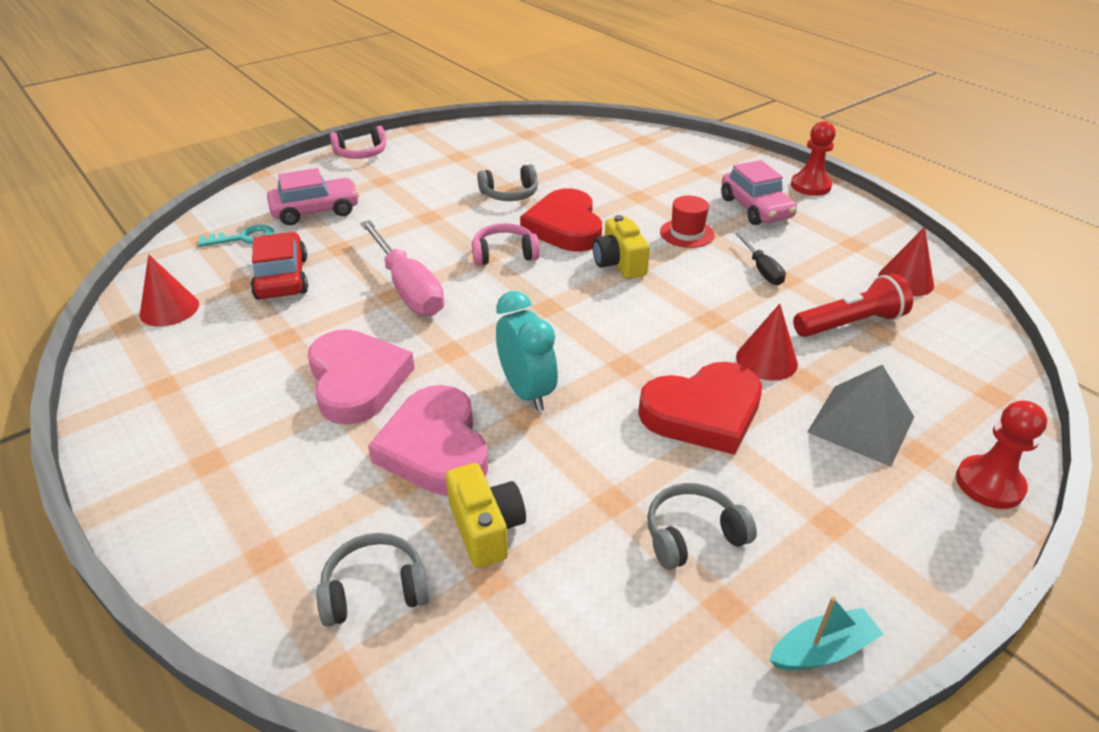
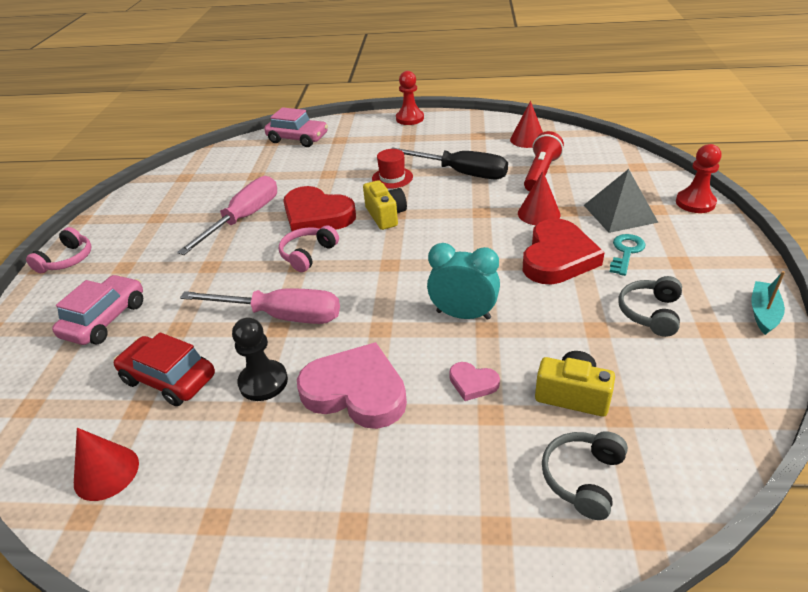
camera: 45 degrees left, 0 degrees up
(243, 238) = (73, 379): turquoise key -> turquoise key (626, 252)
(321, 325) = (263, 382): none -> black pawn
(435, 447) = (473, 383): pink heart -> pink heart, size x0.46
(510, 194) = (243, 219): grey headphones -> pink screwdriver
(619, 263) = (386, 215): yellow camera -> yellow camera turned 135 degrees counterclockwise
(755, 208) = (403, 145): pink car -> pink car (298, 139)
(762, 270) = (461, 173): black screwdriver -> black screwdriver, size x1.91

